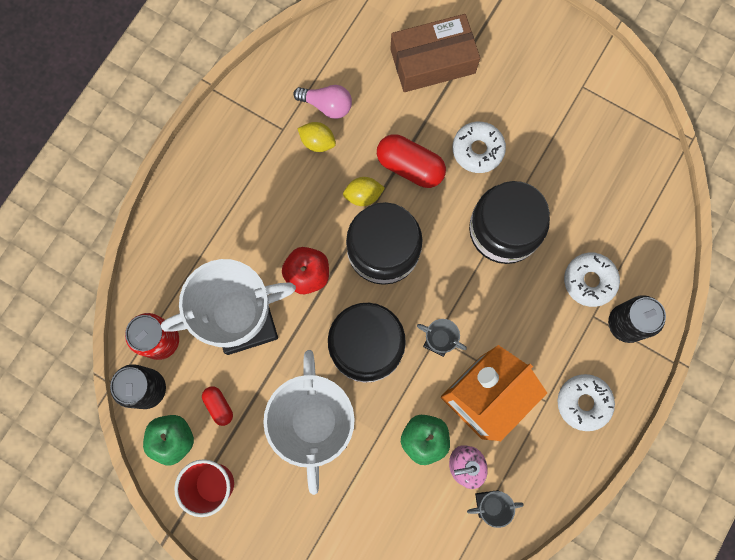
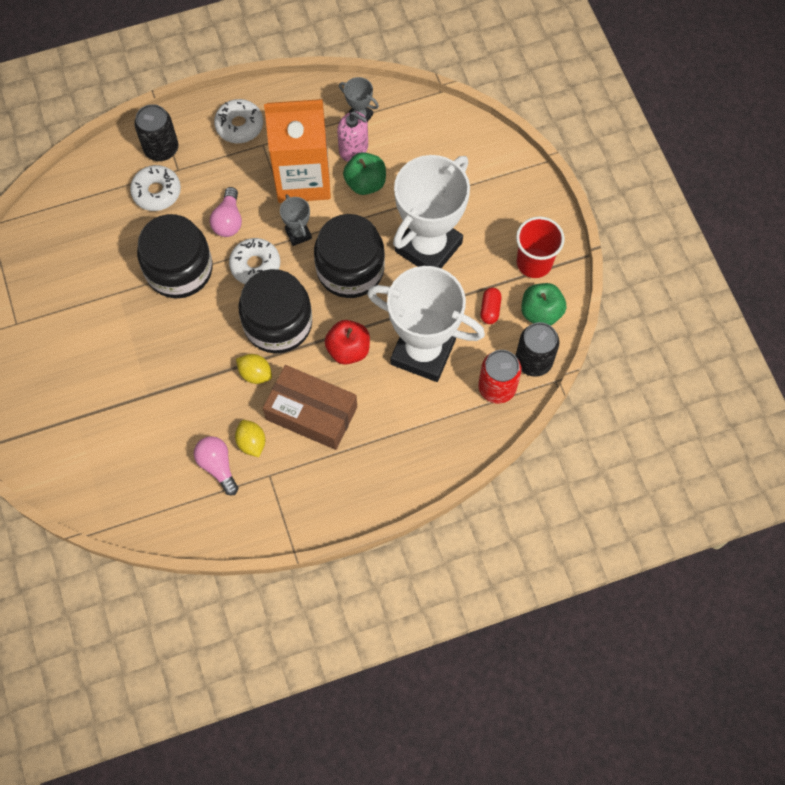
camera: 140 degrees left, 10 degrees down
(410, 166) = (200, 367): red capsule -> none
(432, 61) = (103, 434): brown box -> brown box (311, 413)
(477, 150) = (140, 339): white donut -> white donut (255, 265)
(506, 305) = (228, 220): none -> pink light bulb

